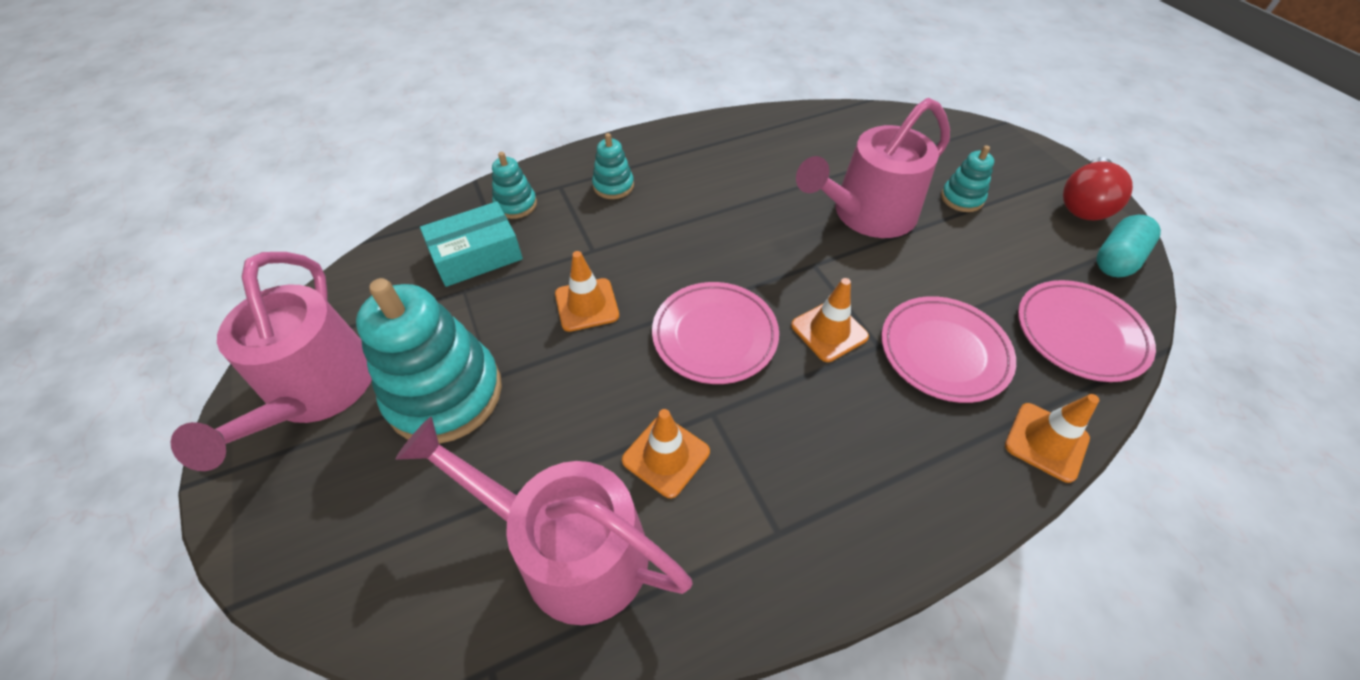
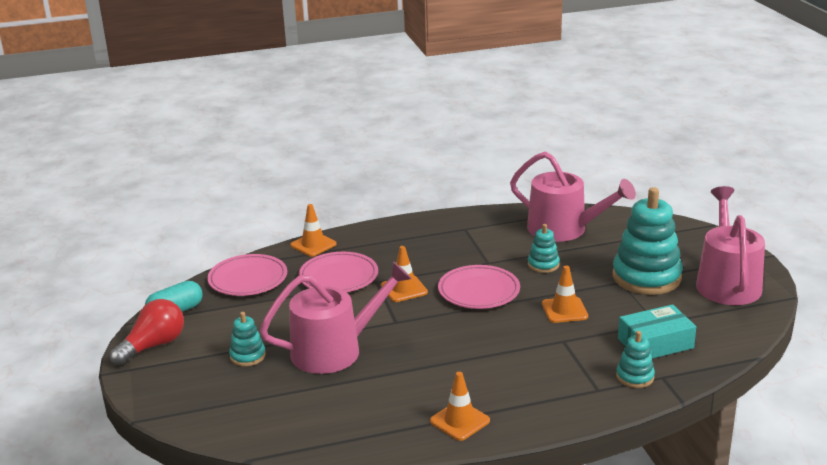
camera: 170 degrees left, 25 degrees down
(613, 186) = (548, 386): turquoise stacking toy -> turquoise stacking toy (543, 265)
(666, 456) = (516, 251): orange traffic cone -> orange traffic cone (459, 421)

